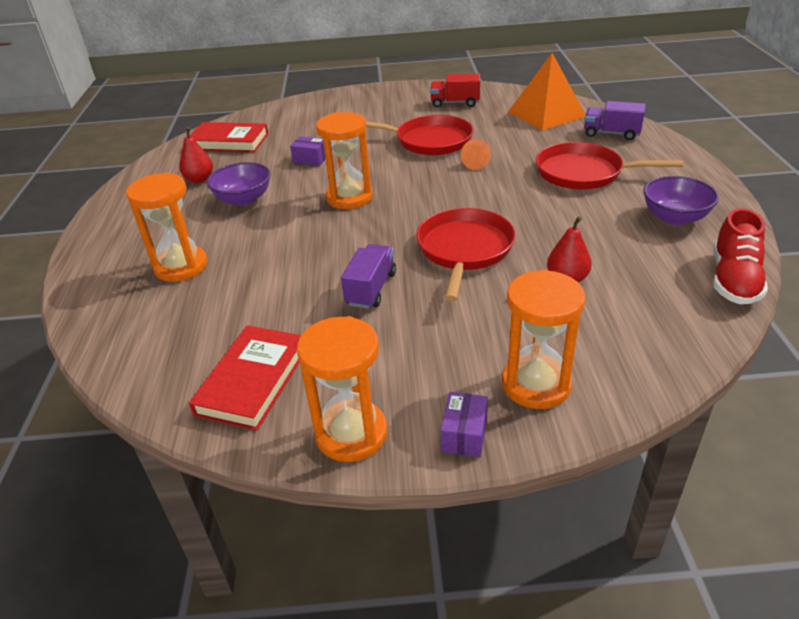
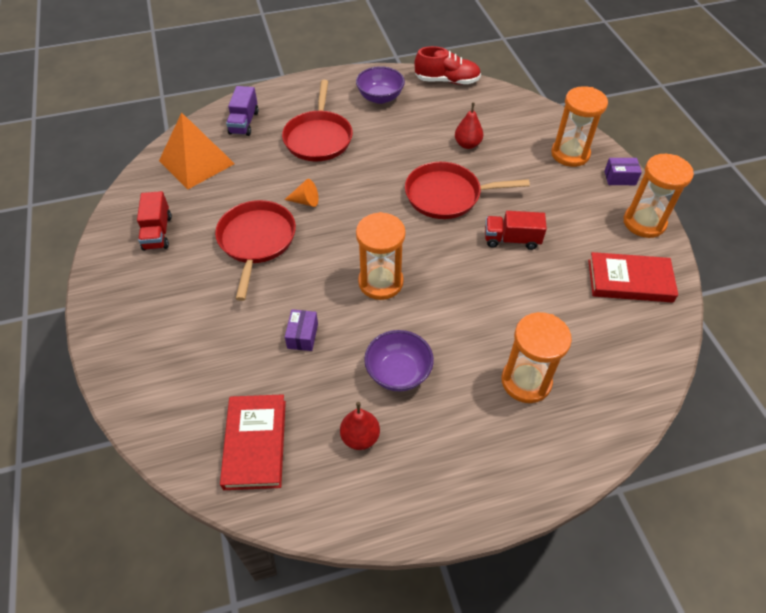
camera: 105 degrees left, 15 degrees up
(371, 289) = (511, 239): purple truck -> red truck

